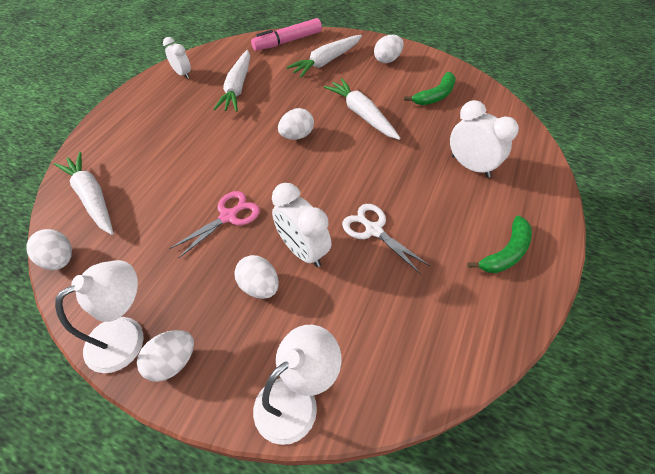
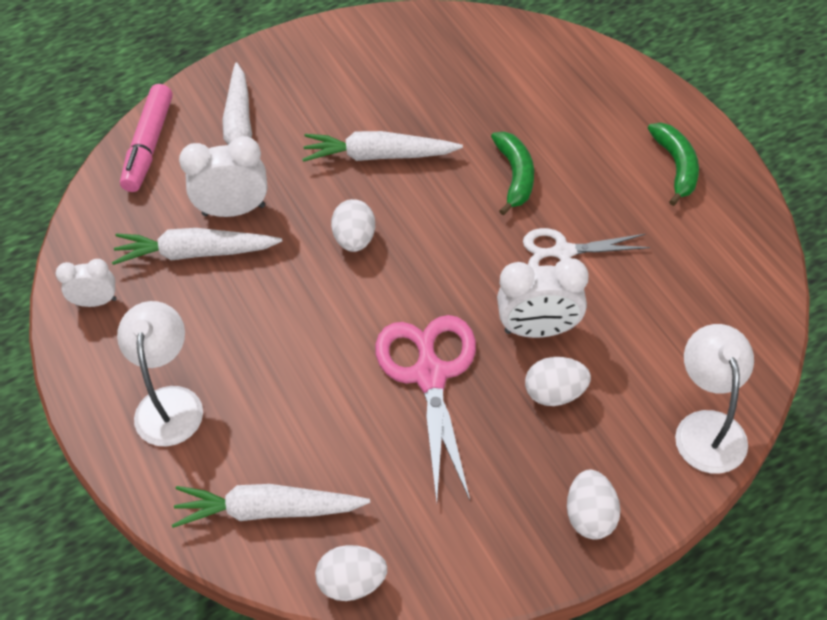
camera: 50 degrees left, 0 degrees up
(127, 336) = (525, 548): white lamp -> white lamp (170, 402)
(228, 216) = (430, 375): pink scissors -> pink scissors, size x1.57
(237, 87) = (195, 253): white carrot -> white carrot turned 135 degrees clockwise
(387, 60) = (302, 69): white egg -> none
(435, 96) = (413, 69): green banana -> green banana (515, 176)
(470, 166) = (548, 115): white clock -> white clock (234, 210)

